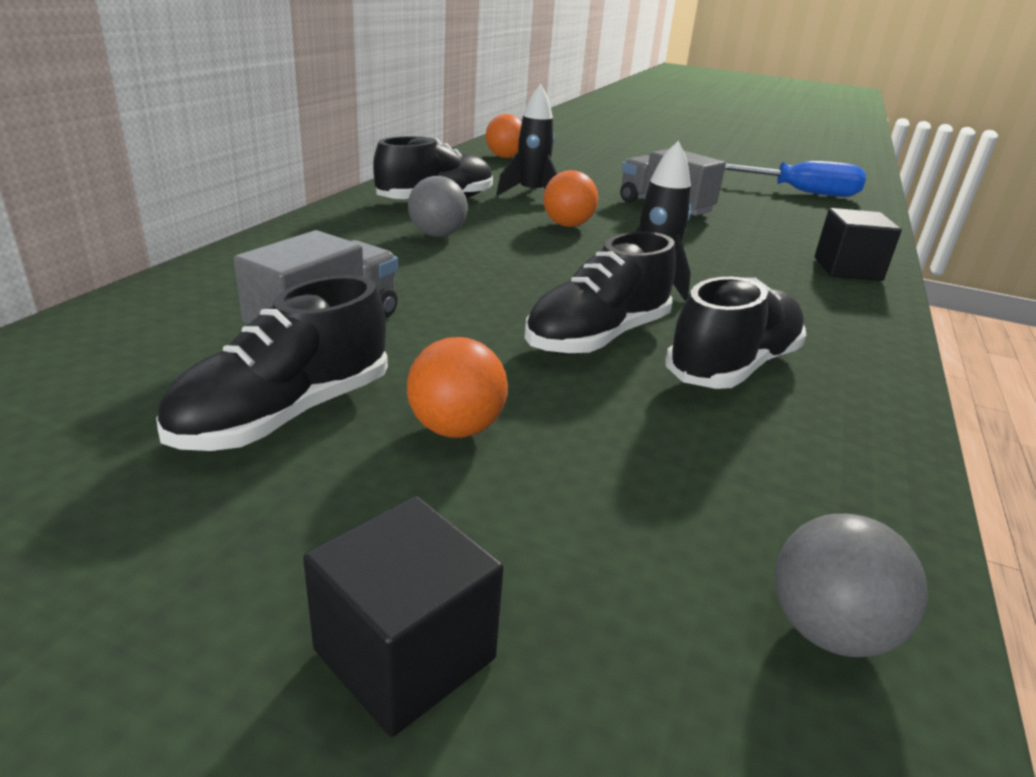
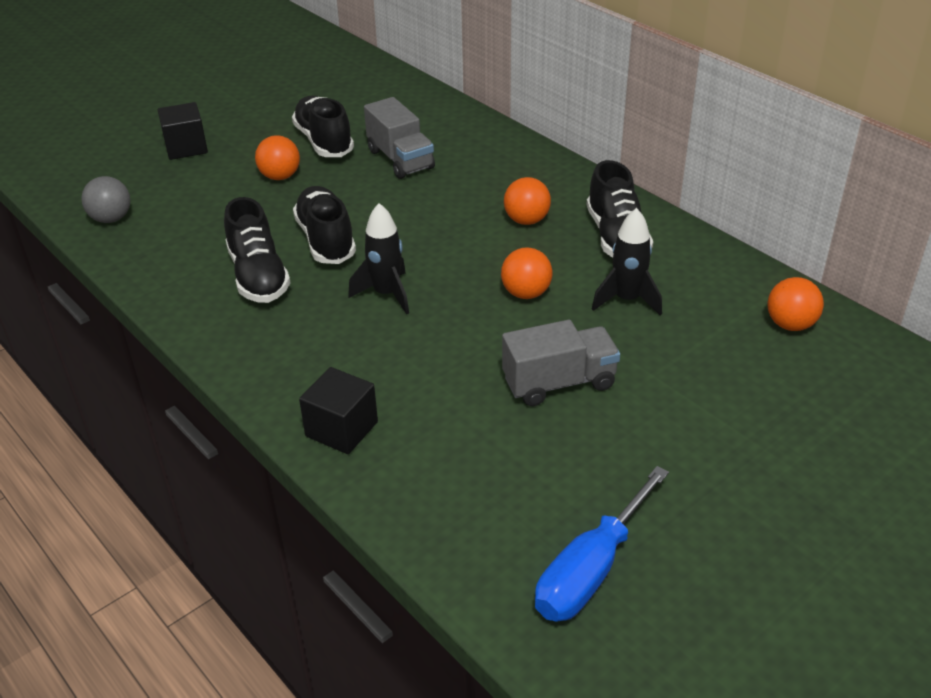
camera: 120 degrees right, 10 degrees up
(437, 235) = (526, 220): grey ball -> orange ball

